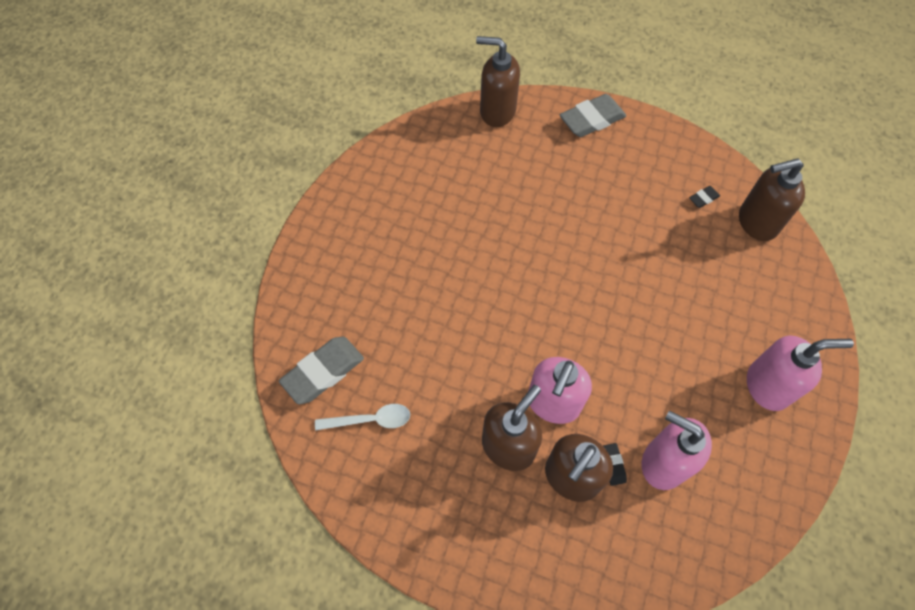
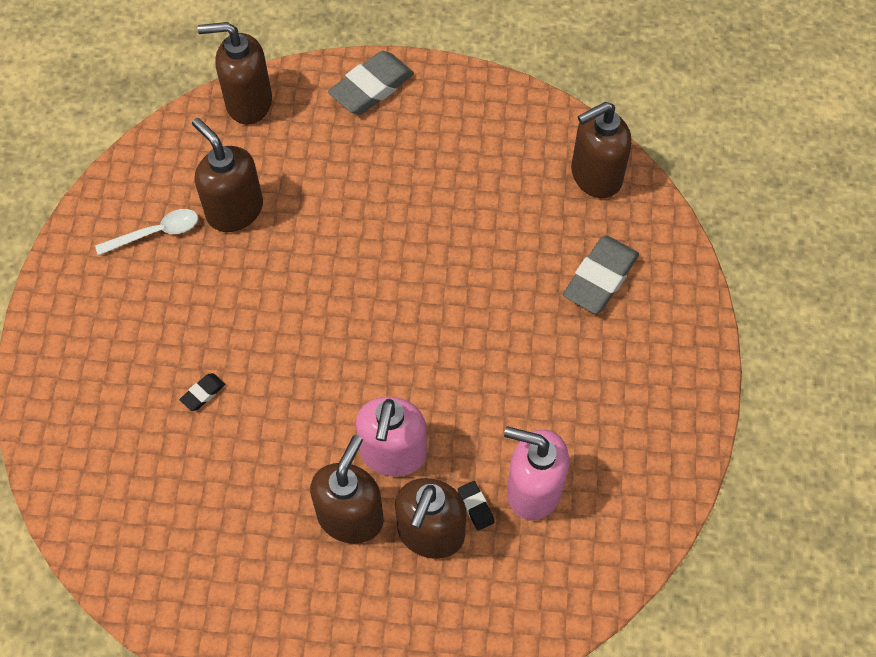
camera: 15 degrees left, 0 degrees up
(323, 372) = (105, 486): grey eraser -> grey eraser (600, 278)
(370, 420) = (178, 528): white spoon -> white spoon (156, 233)
(469, 186) = (234, 210): none -> brown soap dispenser
(703, 198) = (527, 160): black eraser -> black eraser (203, 393)
(768, 386) = (637, 371): pink soap dispenser -> none

